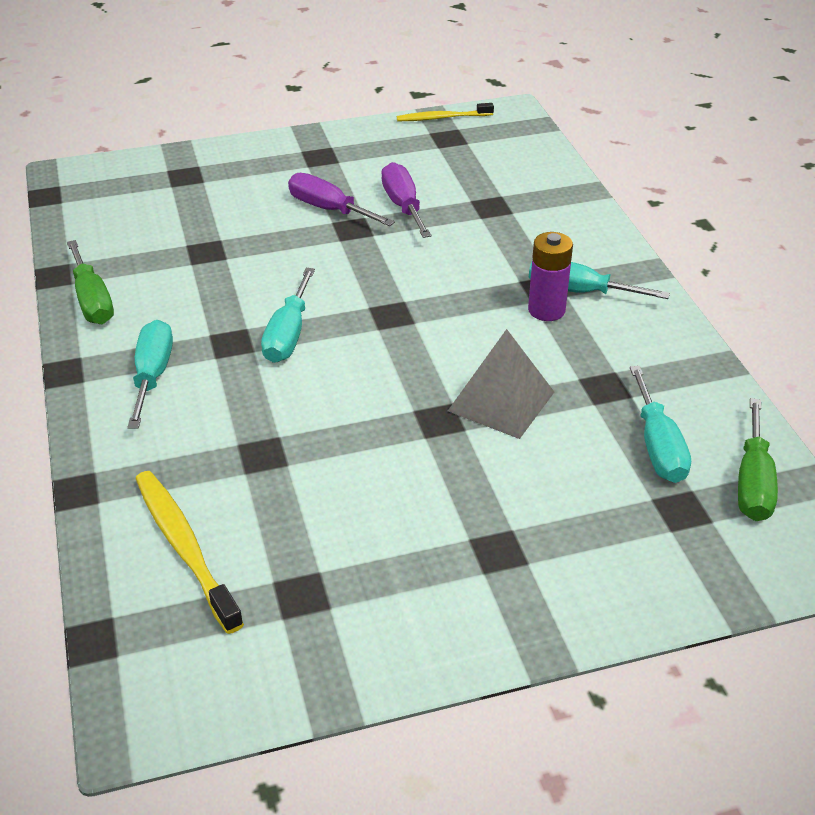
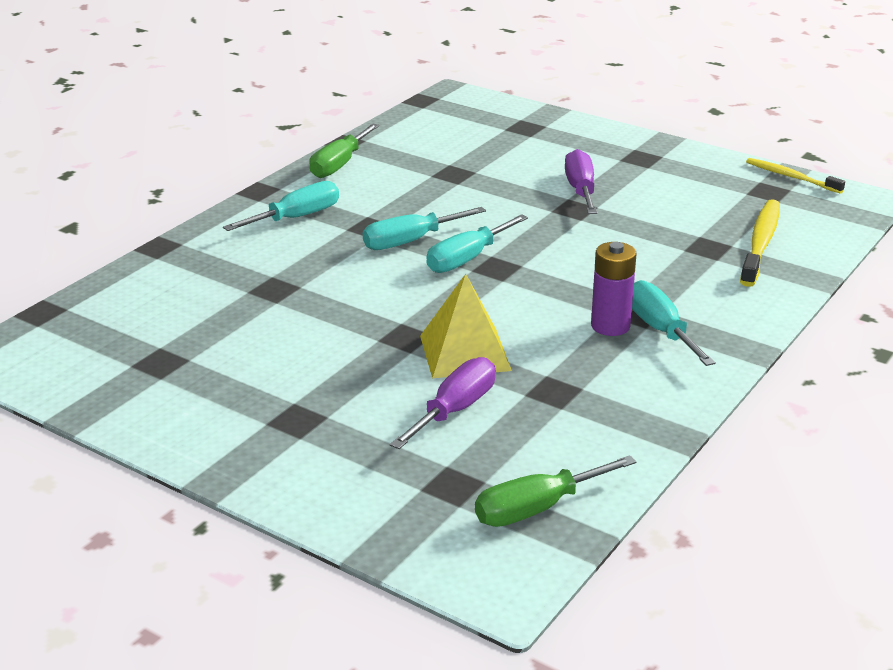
camera: 50 degrees right, 10 degrees down
(185, 547) = (152, 303): yellow toothbrush -> yellow toothbrush (761, 243)
(403, 206) = (639, 214): purple screwdriver -> purple screwdriver (454, 410)
(501, 401) = (464, 353): grey pyramid -> yellow pyramid
(658, 446) = (515, 444): turquoise screwdriver -> turquoise screwdriver (467, 259)

